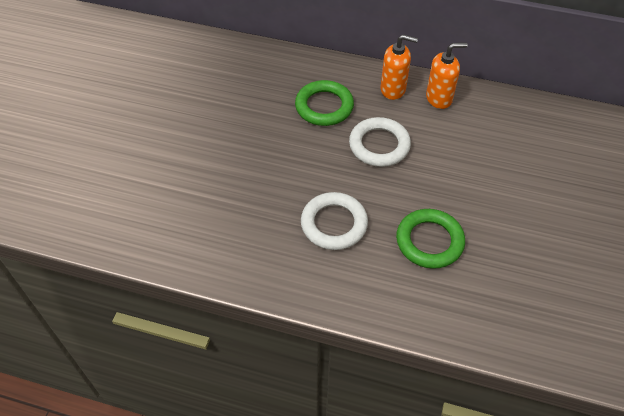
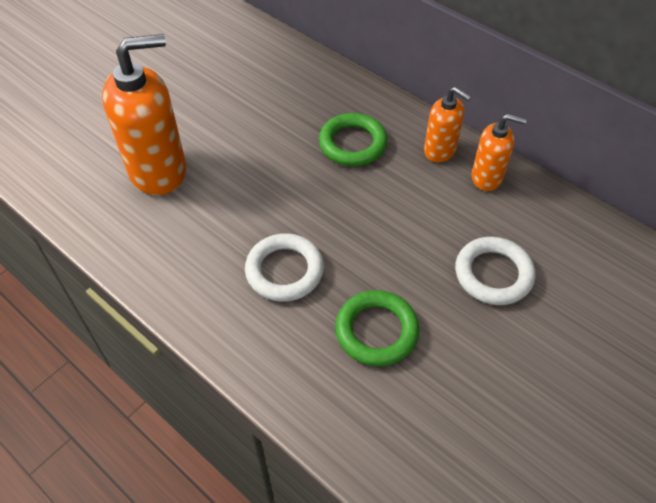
camera: 25 degrees right, 0 degrees up
(179, 183) = (158, 170): none -> orange soap dispenser
(379, 145) = (386, 205): white ring -> white ring (493, 274)

